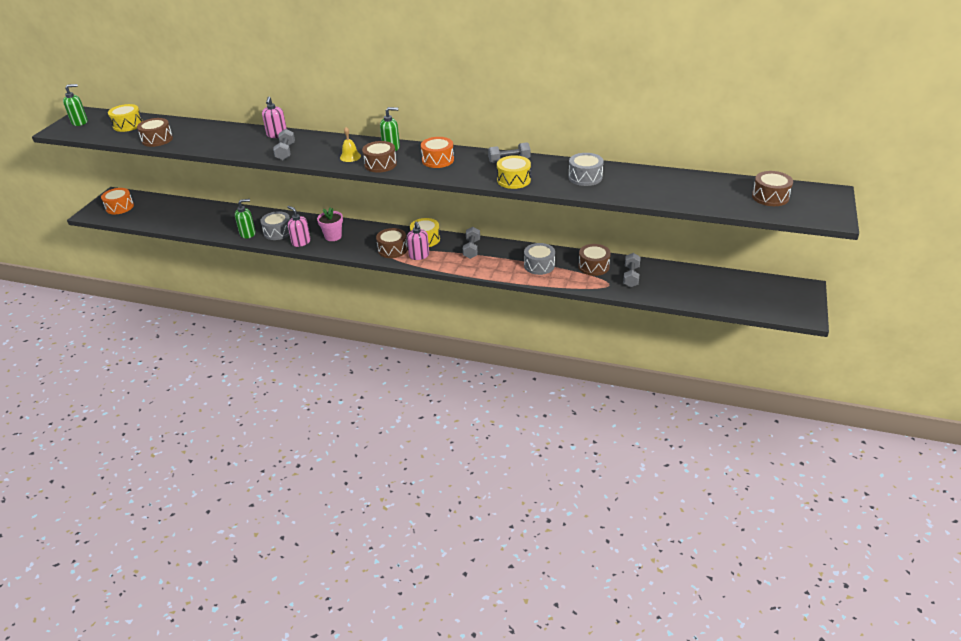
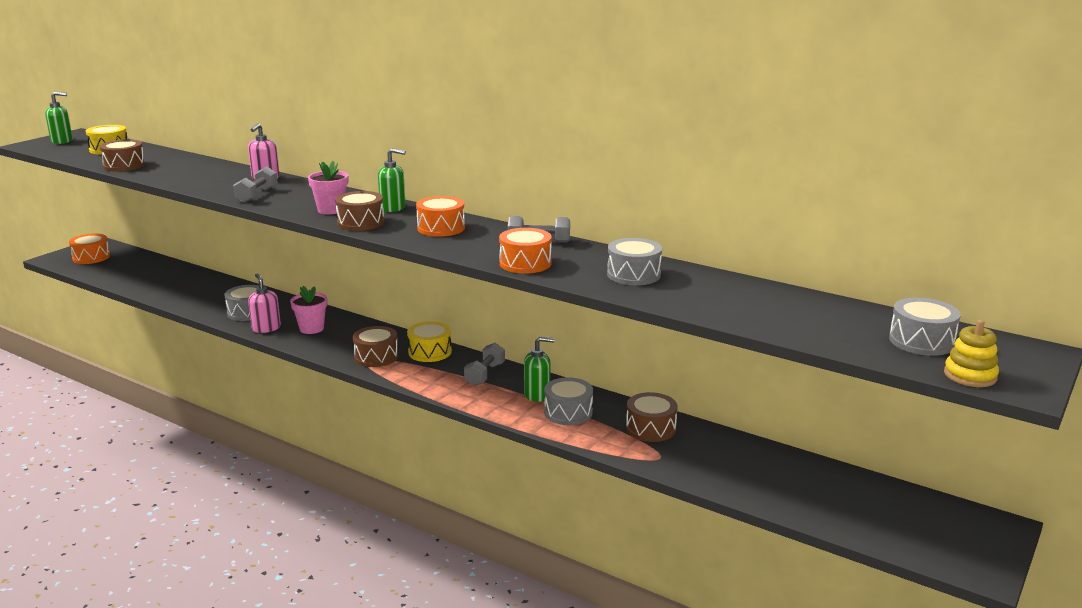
camera: 15 degrees right, 15 degrees down
(248, 233) = (210, 308): green soap dispenser -> green soap dispenser (537, 394)
(350, 156) = (331, 210): yellow bell -> pink flower pot
(419, 256) = (406, 370): pink soap dispenser -> none
(513, 180) = (525, 263): yellow drum -> orange drum
(631, 276) = (701, 453): grey dumbbell -> none
(770, 197) = (921, 341): brown drum -> grey drum
(805, 215) = (970, 375): none -> yellow stacking toy

